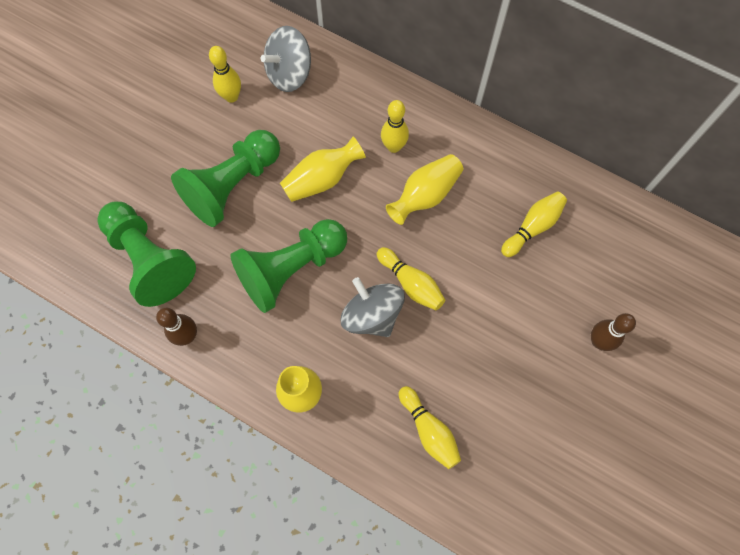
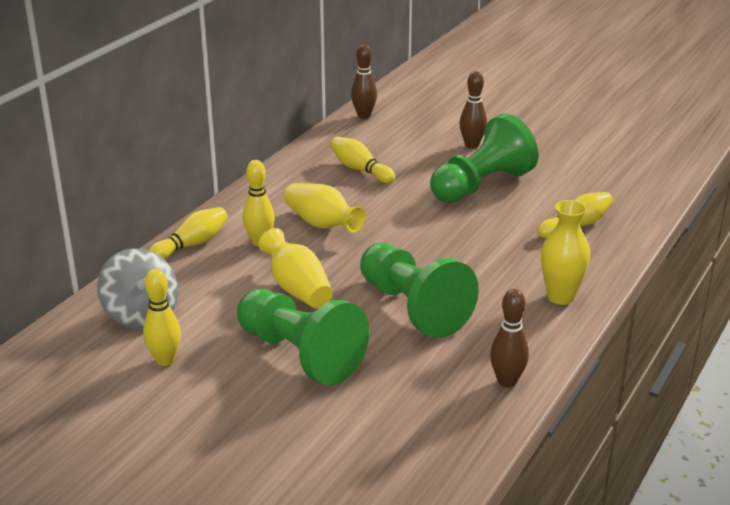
camera: 90 degrees left, 40 degrees down
(150, 259) = (406, 419): green pawn -> green pawn (481, 185)
(372, 315) = (462, 256): grey spinning top -> none
(411, 283) = (424, 233): yellow bowling pin -> yellow bowling pin (192, 244)
(659, 230) = (364, 115): none -> brown bowling pin

